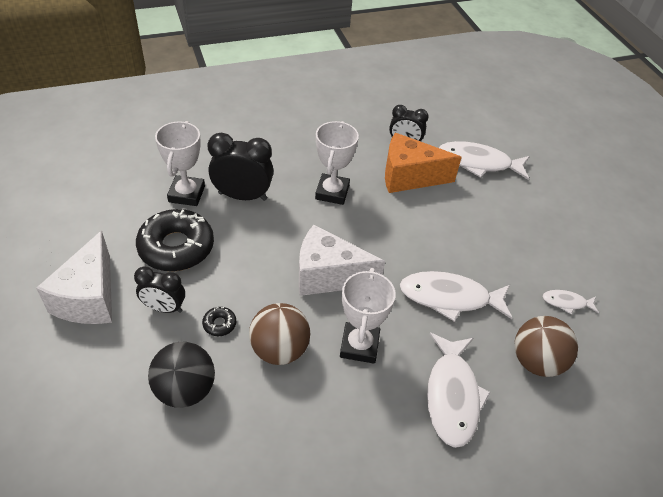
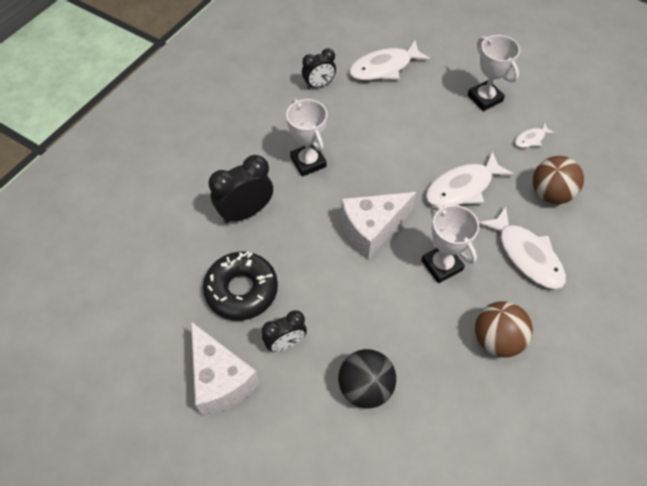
camera: 35 degrees left, 10 degrees up
(186, 194) = (200, 241): white trophy -> white trophy (484, 98)
(219, 324) = (337, 323): black donut -> none
(279, 350) = (396, 309): brown ball -> brown ball (496, 339)
(409, 177) = (349, 111): orange cheese -> none

